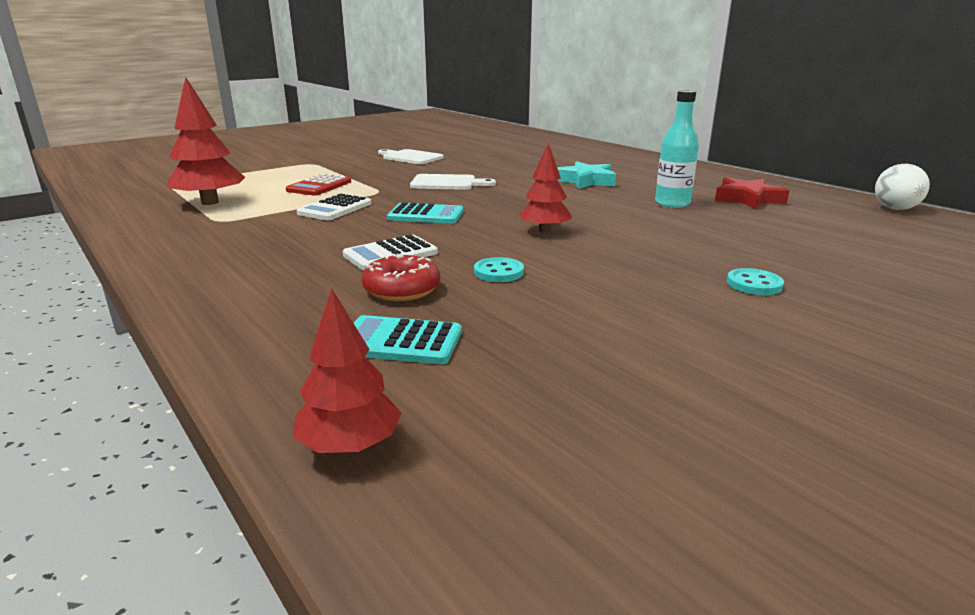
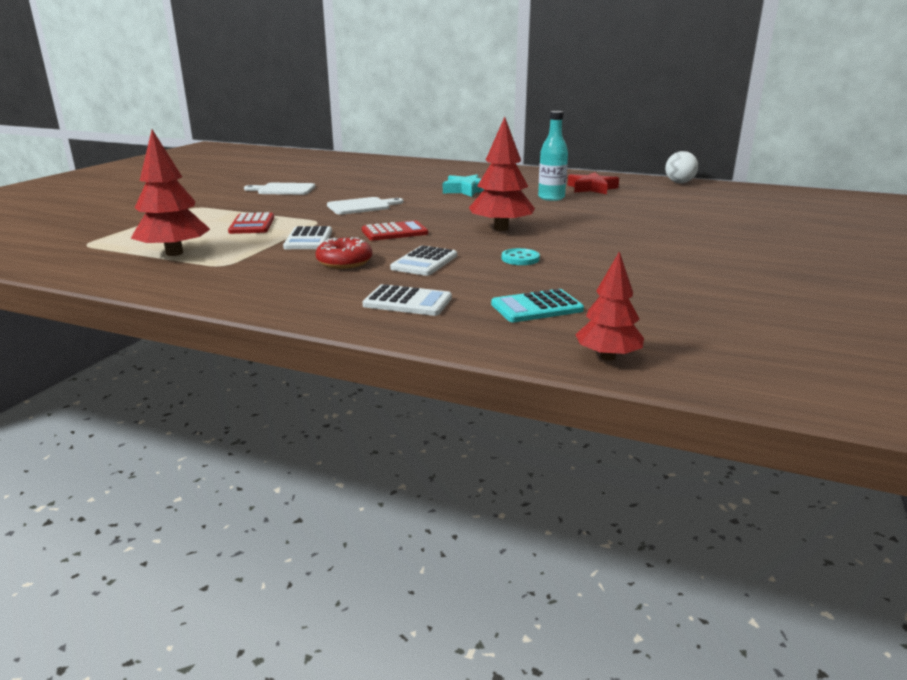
camera: 30 degrees left, 0 degrees up
(286, 297) = (407, 302): none -> white calculator
(402, 289) = (478, 281): red donut -> red donut (344, 262)
(426, 215) = (394, 232): turquoise calculator -> red calculator
(544, 231) = (501, 228): red tree -> red tree, size x1.57
(754, 284) = (671, 237): turquoise button -> none

